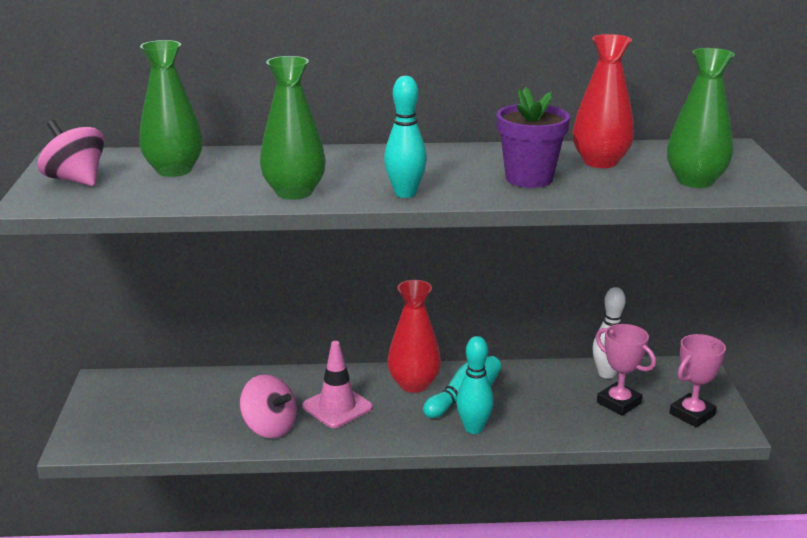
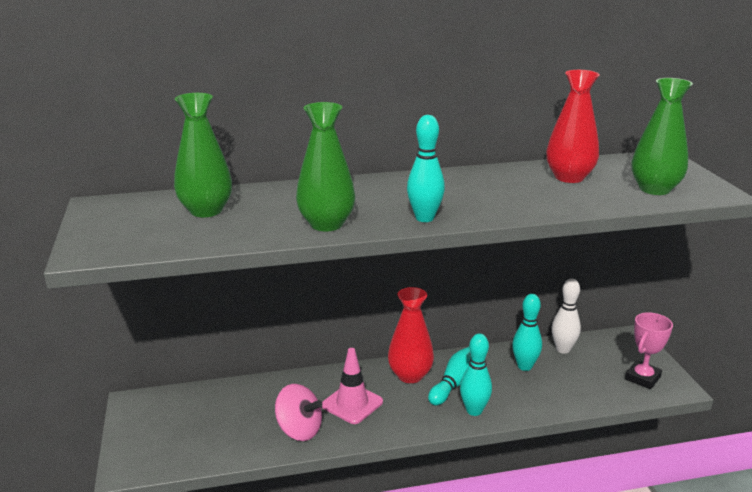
camera: 10 degrees left, 0 degrees up
(76, 180) = (117, 227): pink spinning top -> none
(529, 178) = (520, 196): purple flower pot -> none
(552, 388) = (524, 366): none -> turquoise bowling pin
(618, 403) = (582, 374): pink trophy -> none

